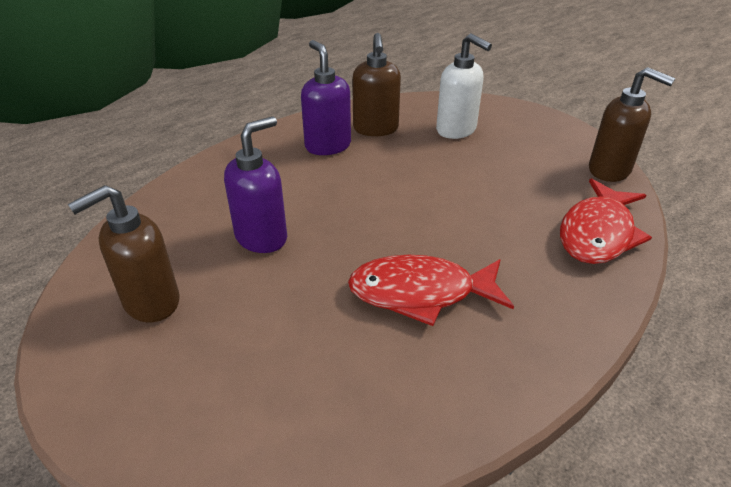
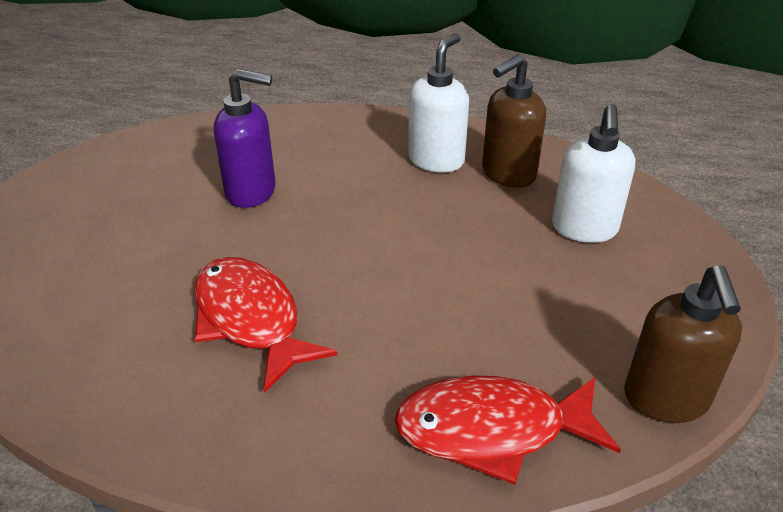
camera: 55 degrees right, 0 degrees up
(151, 302) = (128, 180): brown soap dispenser -> none
(327, 146) = (436, 160): purple soap dispenser -> white soap dispenser

